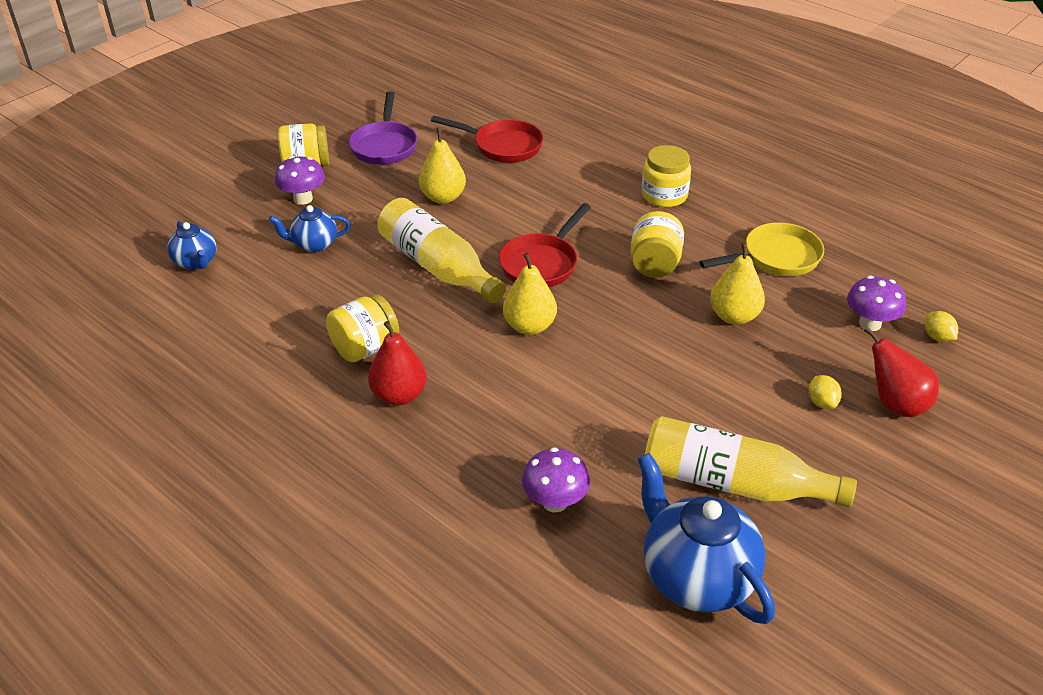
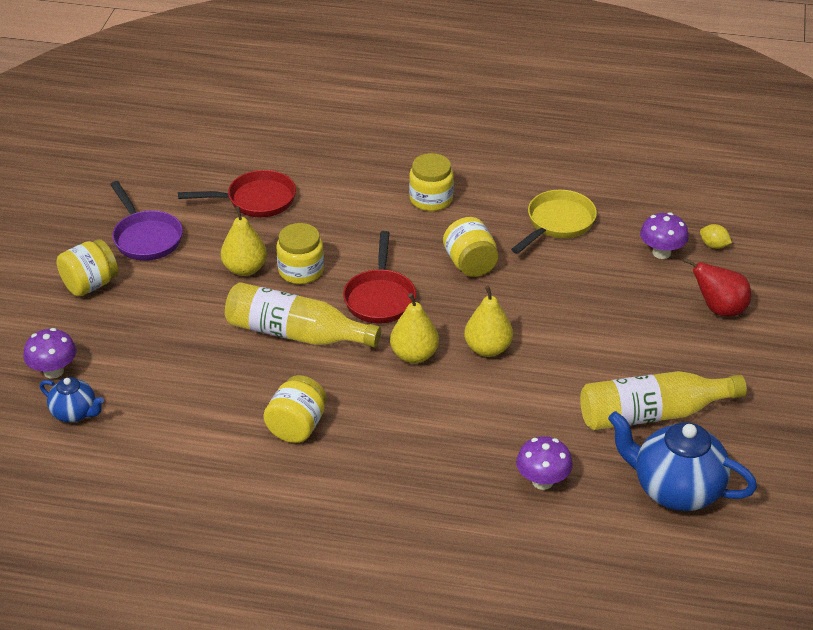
camera: 30 degrees left, 0 degrees up
(303, 199) = (117, 317): purple mushroom -> purple mushroom (53, 371)
(314, 244) = (168, 355): blue teapot -> none
(399, 395) = (359, 453): red pear -> none
(490, 215) = (301, 270): none -> yellow jar
(734, 316) = (562, 285): yellow pear -> yellow pear (487, 348)
(822, 402) = (670, 328): yellow lemon -> none

